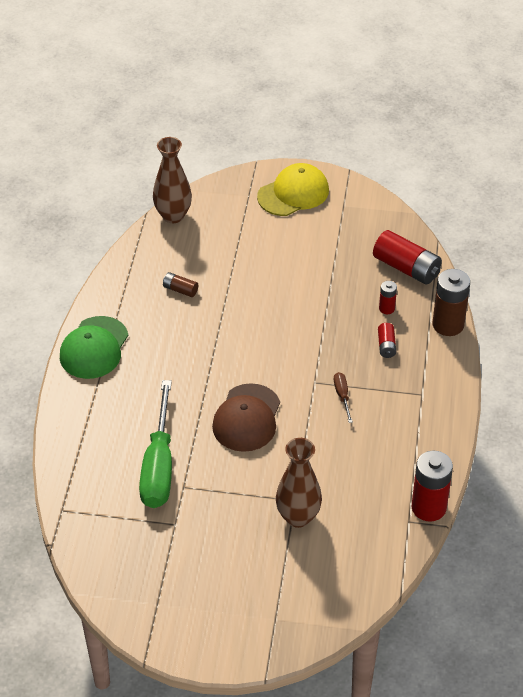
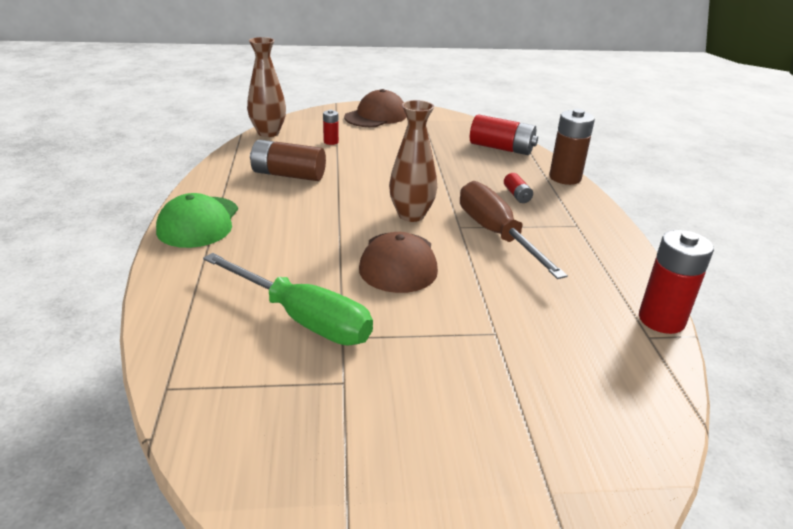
camera: 15 degrees left, 15 degrees down
(159, 465) = (302, 318): green screwdriver -> green screwdriver turned 45 degrees counterclockwise
(180, 290) = (288, 175): brown battery -> brown battery, size x1.97
(293, 193) = (376, 116): yellow cap -> brown cap
(298, 517) = (510, 351): brown vase -> brown vase (411, 215)
(342, 396) = (496, 234): brown screwdriver -> brown screwdriver, size x2.38
(386, 308) = (500, 172): red battery -> red battery (331, 142)

